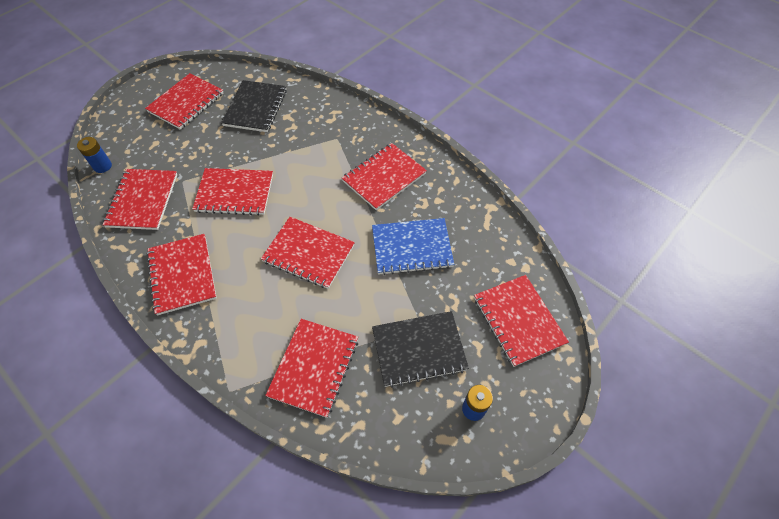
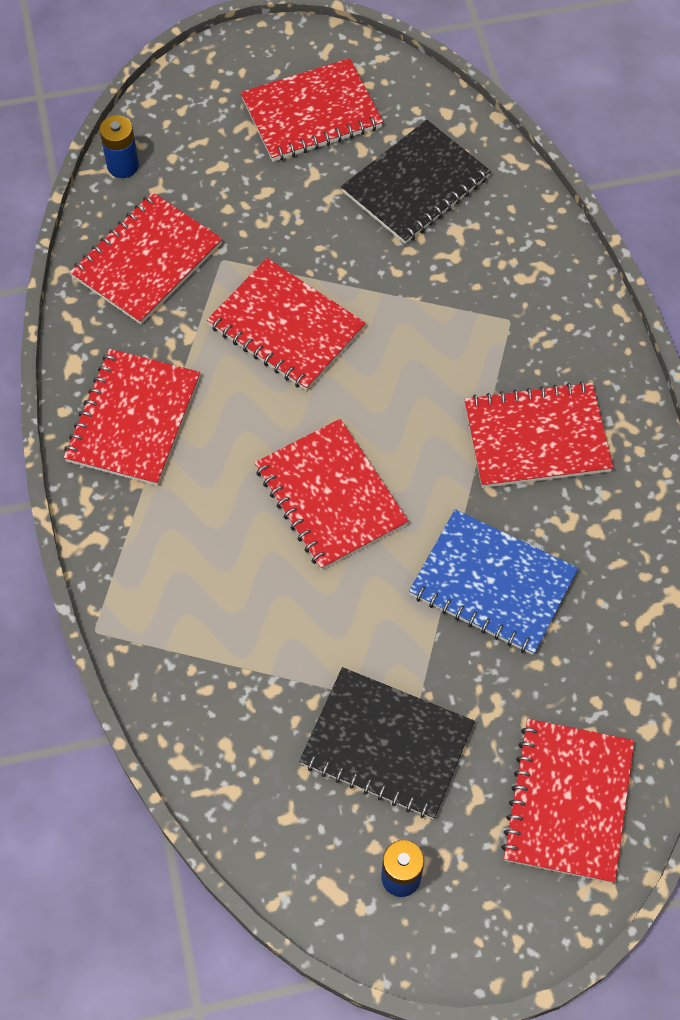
camera: 35 degrees right, 5 degrees up
(314, 367) = (224, 672): red notebook -> none

